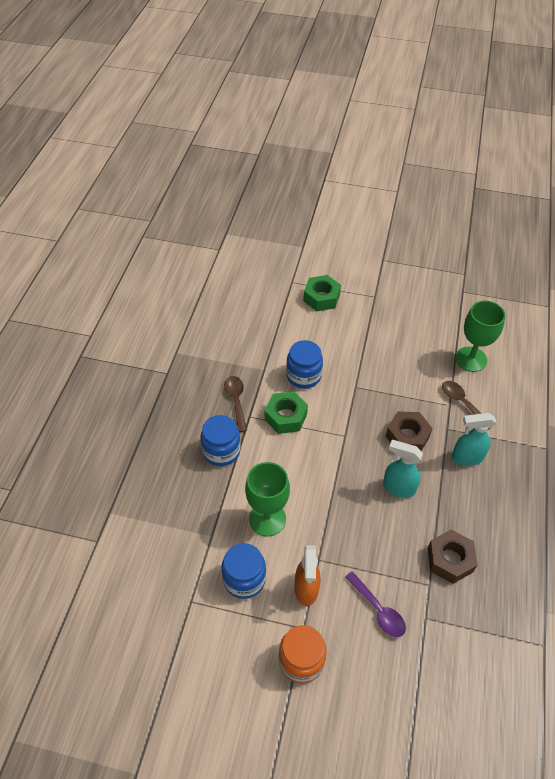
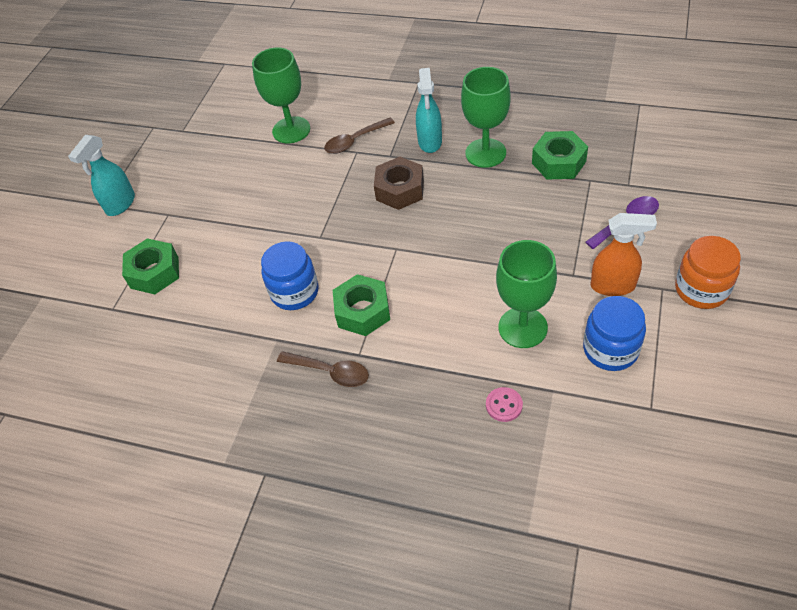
camera: 80 degrees left, 0 degrees up
(202, 503) = (504, 405): none -> pink button
(221, 451) = (417, 386): blue jar -> none
(236, 401) = (330, 372): brown spoon -> brown spoon turned 150 degrees counterclockwise
(398, 488) = (471, 200): turquoise spray bottle -> turquoise spray bottle (120, 204)
(450, 560) = (558, 162): brown nut -> green nut
(457, 500) = (485, 153): none -> green goblet

